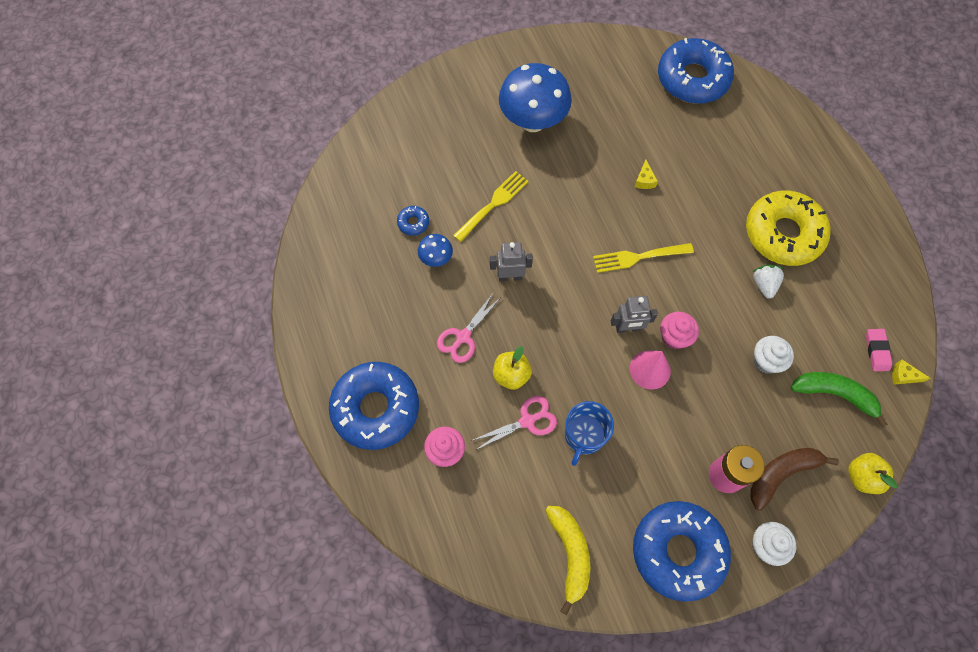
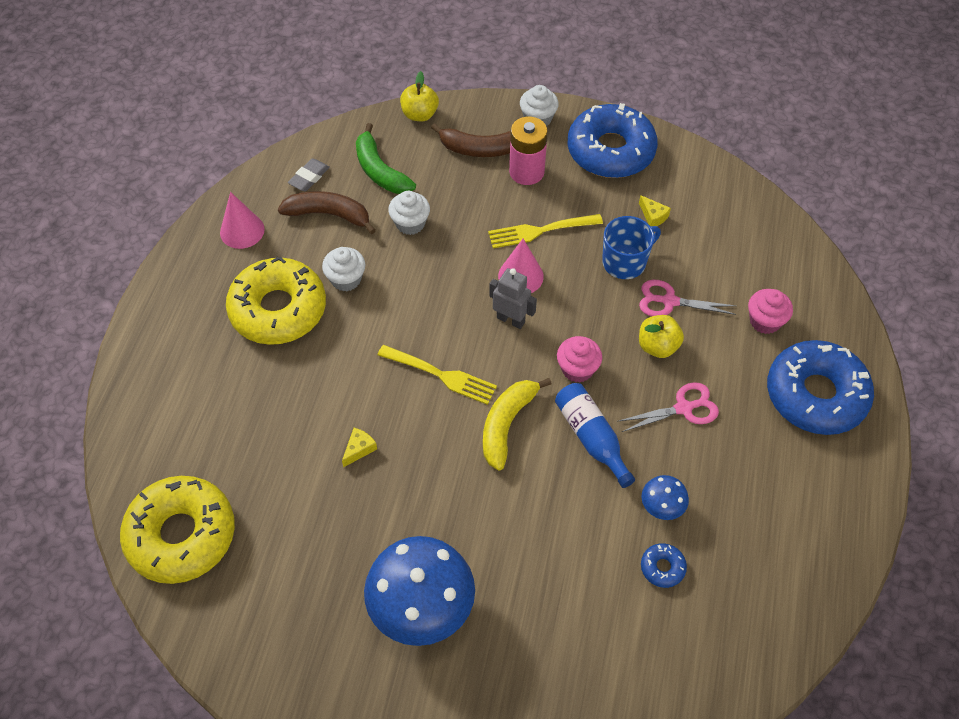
camera: 145 degrees left, 10 degrees down
(493, 204) = (552, 530): yellow fork -> yellow fork (540, 231)
(510, 276) = (591, 438): grey robot -> blue bottle
(570, 554) = (701, 194): yellow banana -> yellow banana (506, 424)
(674, 337) = (473, 287): pink cupcake -> pink cupcake (577, 369)
(692, 79) = (181, 535): blue donut -> yellow donut
(764, 284) = (346, 279): white strawberry -> white cupcake
(828, 328) = (329, 215): none -> brown banana
(870, 274) = (242, 231): none -> pink cone
(876, 351) = (309, 177): pink eraser -> grey eraser
(903, 376) = (309, 151): yellow cheese -> yellow cheese (653, 216)

